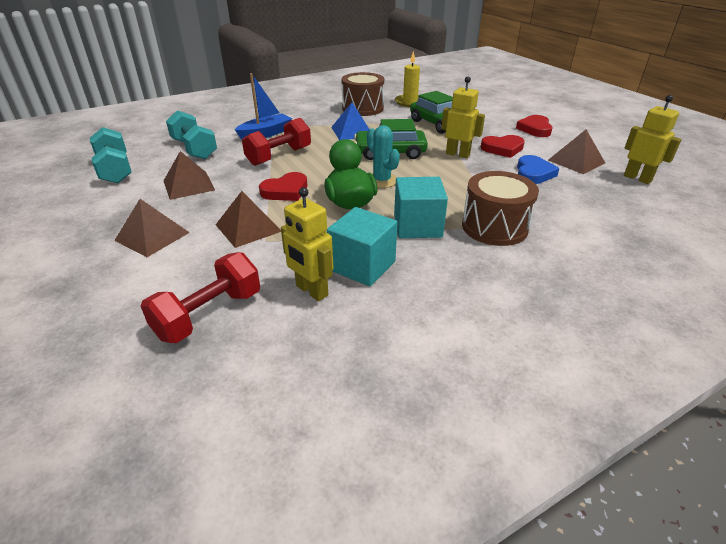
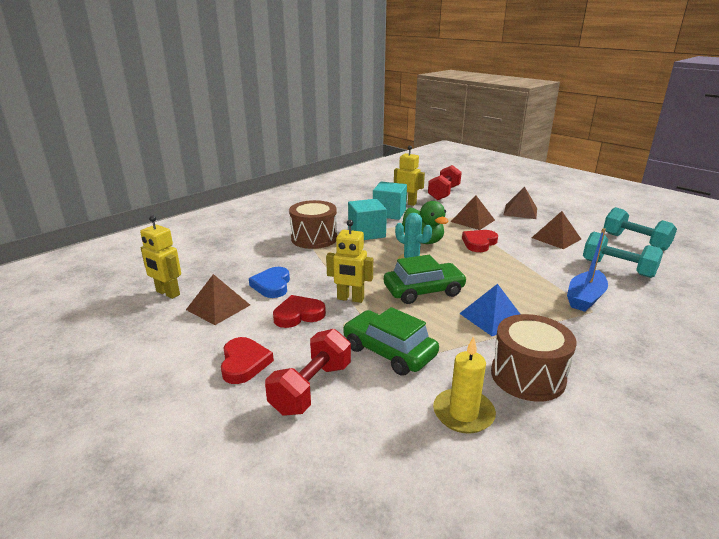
camera: 165 degrees right, 10 degrees down
(279, 156) = (527, 271): red dumbbell -> red dumbbell (311, 388)

